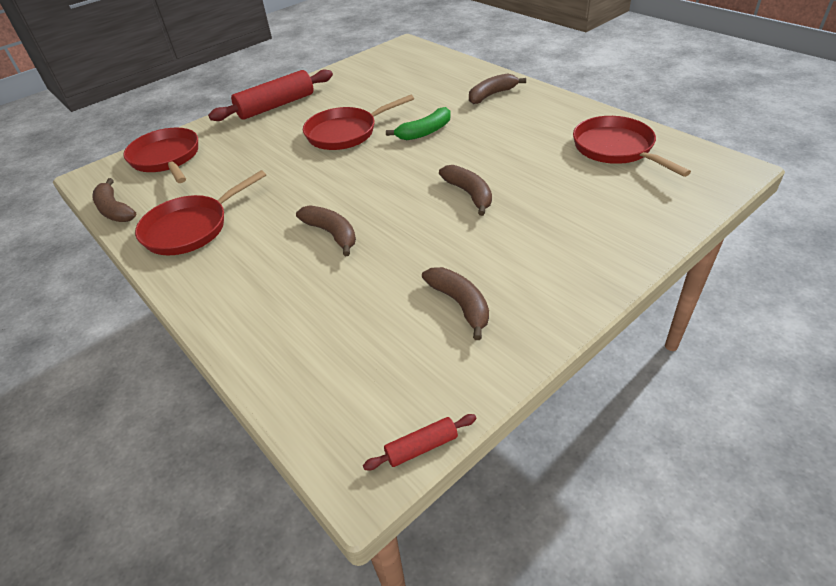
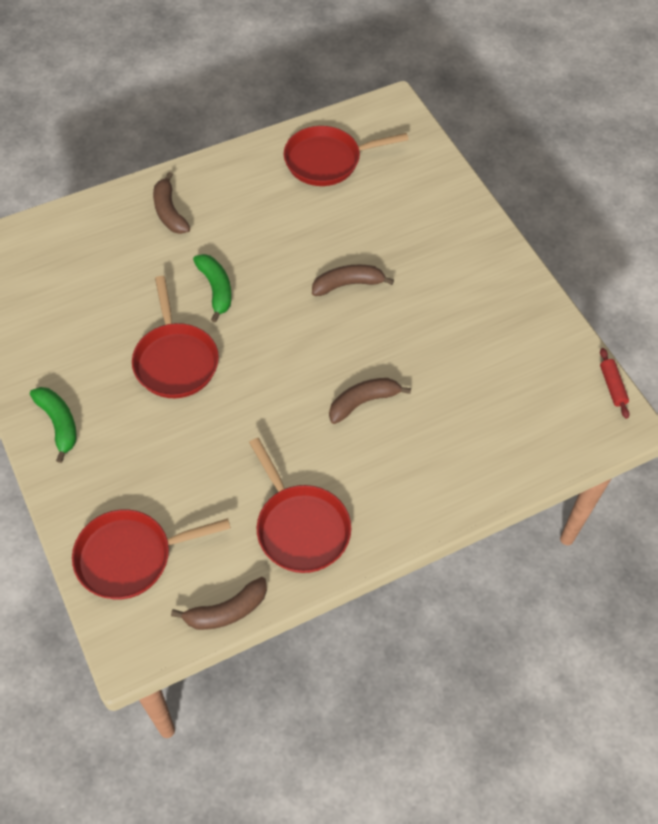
camera: 80 degrees left, 15 degrees up
(276, 106) = (59, 423): red rolling pin -> green banana
(460, 304) = (489, 331): brown banana -> none

